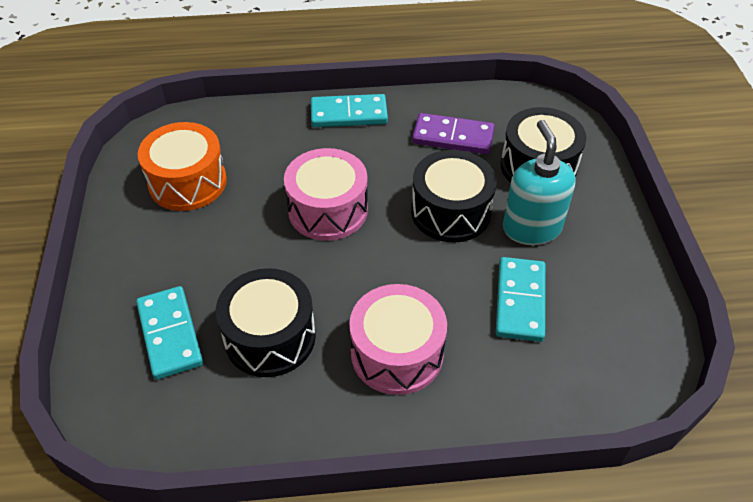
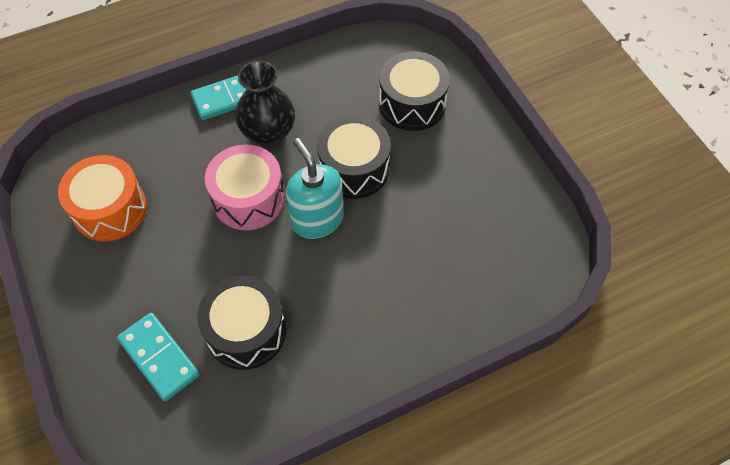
camera: 20 degrees left, 10 degrees up
(374, 155) = (268, 133): none -> black vase
(397, 353) = (356, 311): pink drum -> none
(453, 137) = (330, 95): purple domino -> none
(520, 301) = (437, 233): turquoise domino -> none
(531, 228) = (425, 164): turquoise soap dispenser -> turquoise soap dispenser (317, 219)

